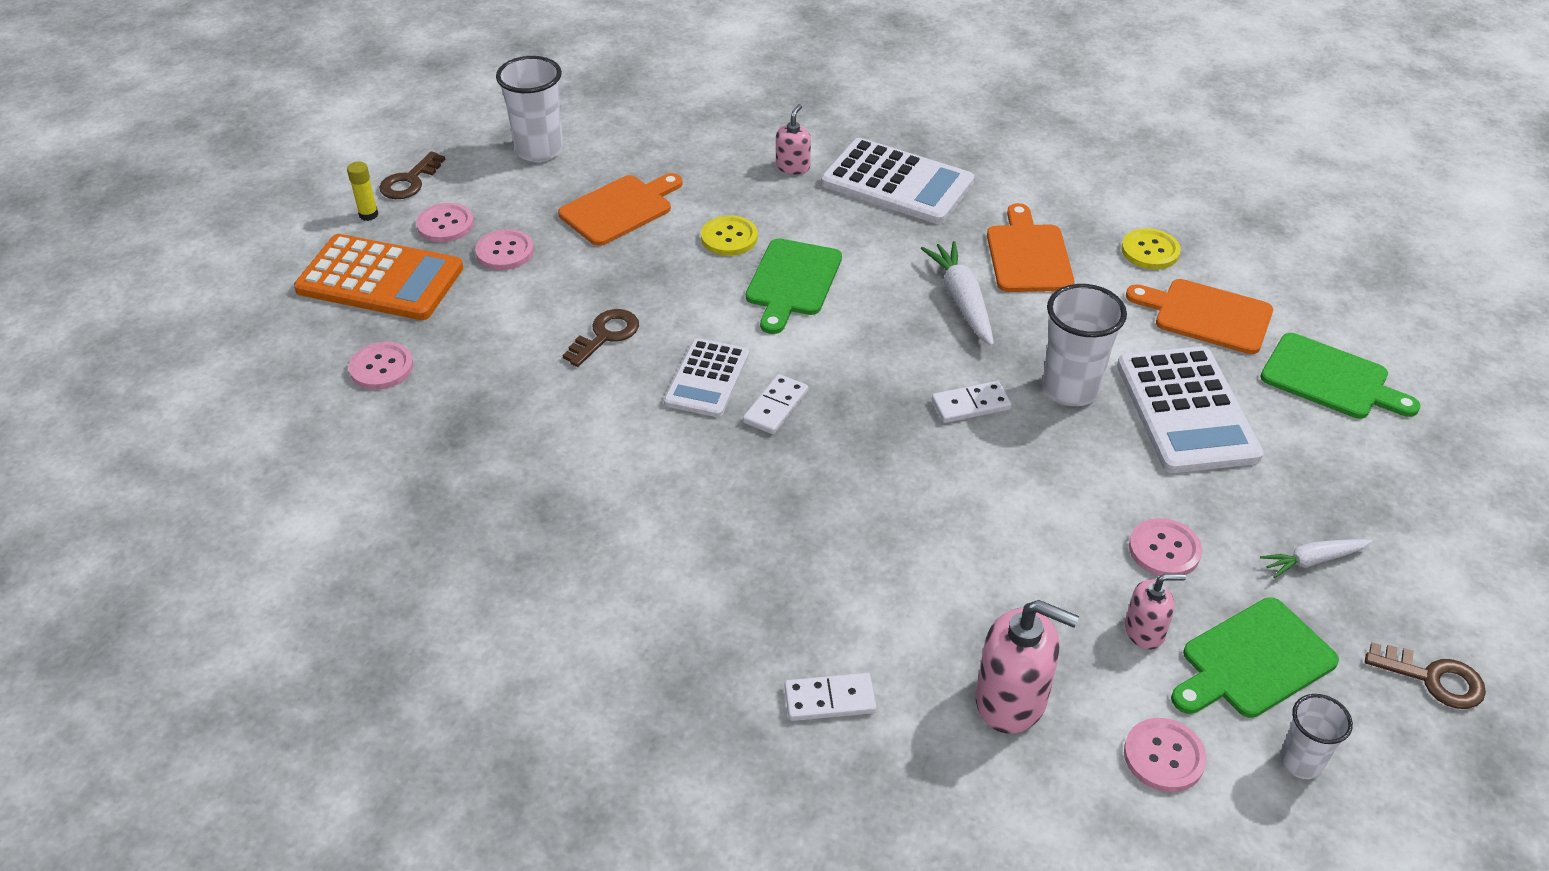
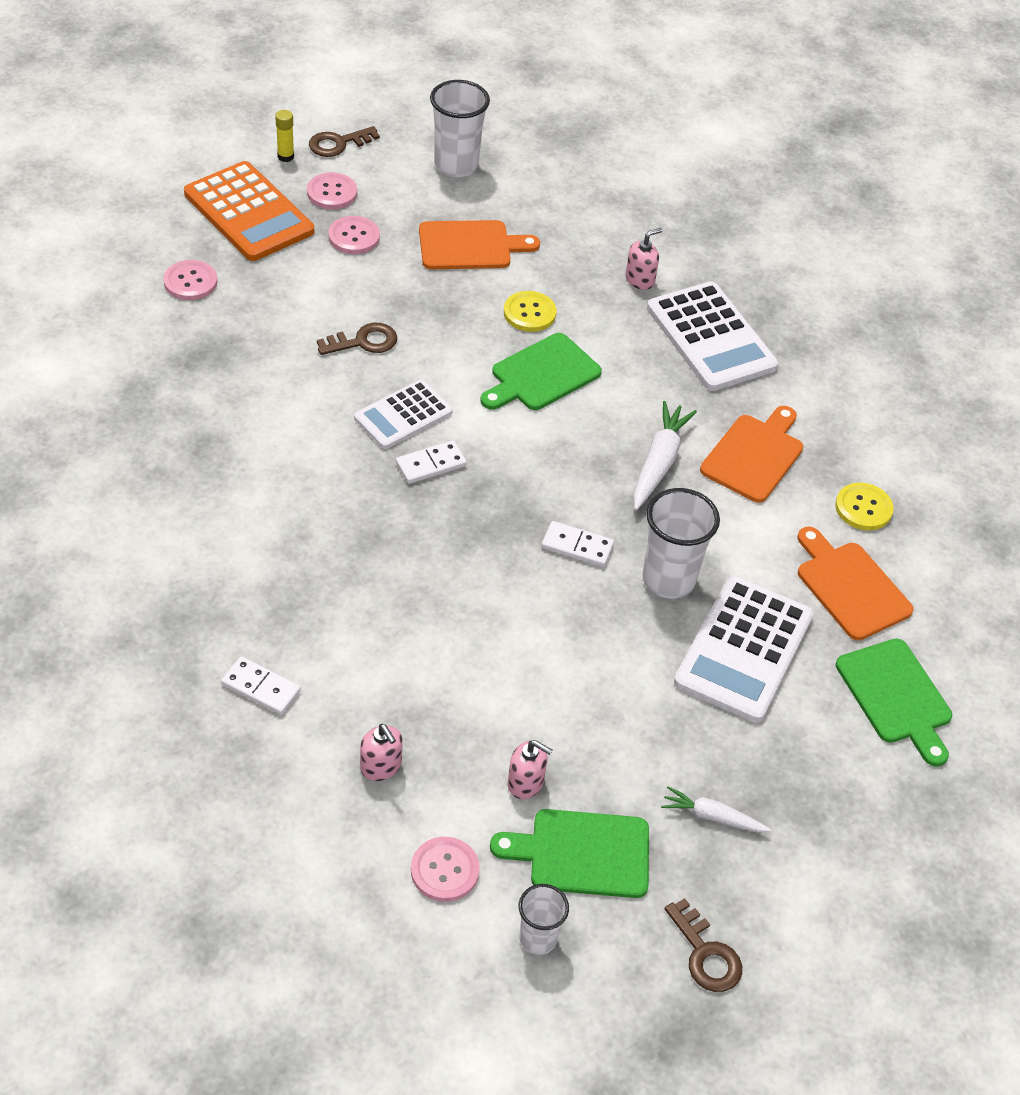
camera: 30 degrees right, 5 degrees up
(1011, 700) = (381, 766): pink soap dispenser -> pink soap dispenser, size x0.57
(1164, 550) = (606, 738): pink button -> none

